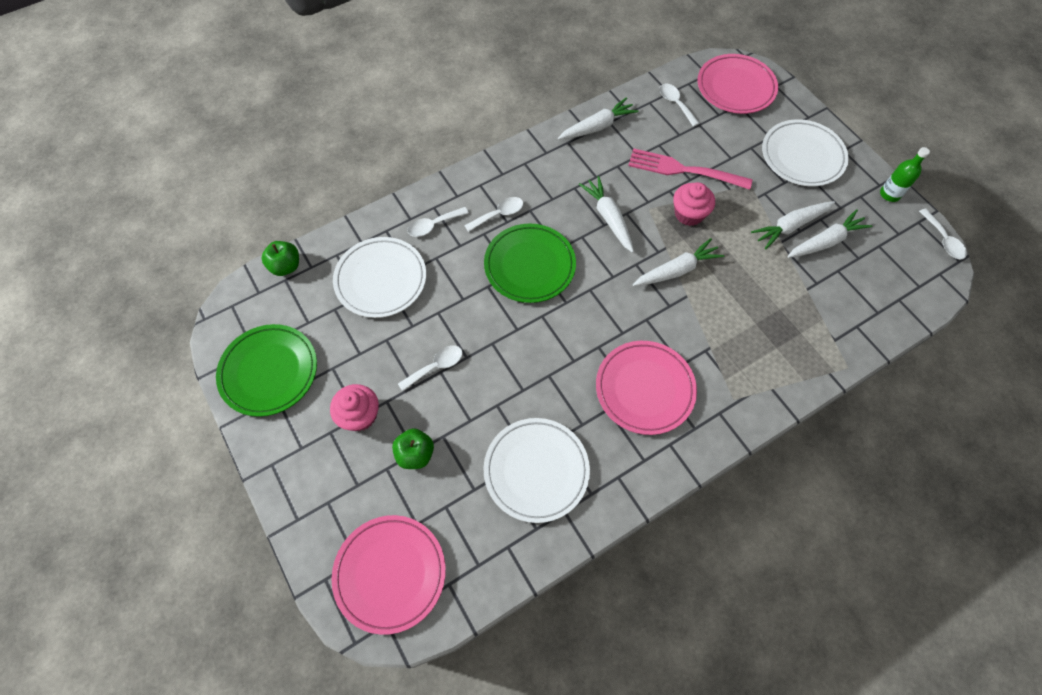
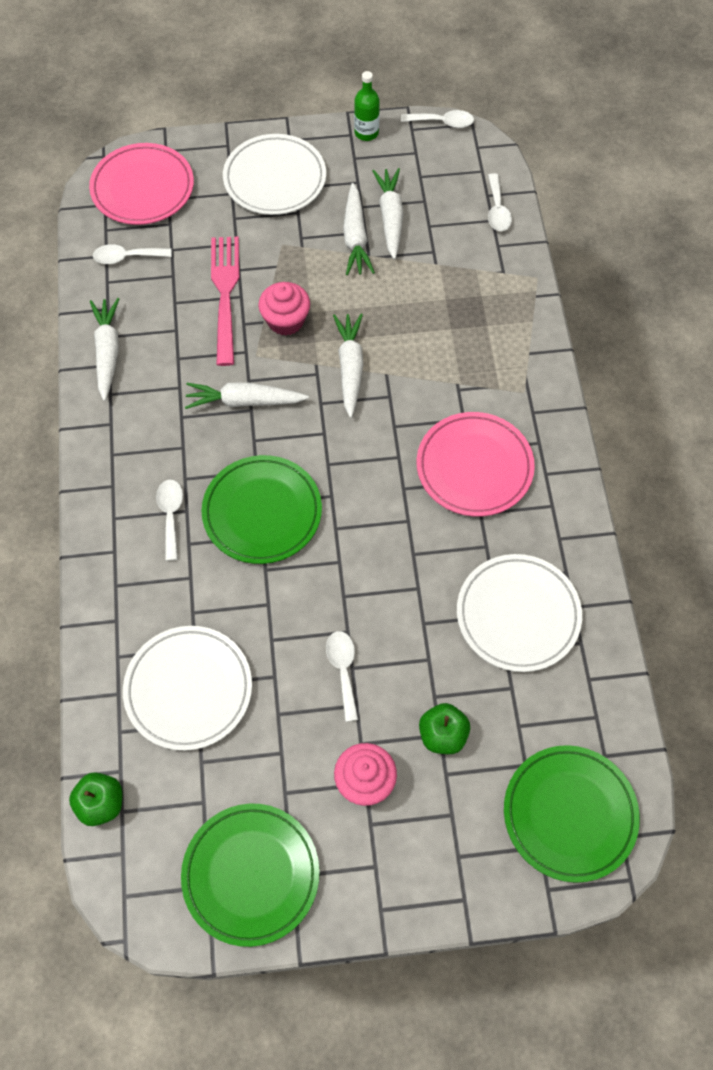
camera: 65 degrees left, 0 degrees up
(390, 573) = (569, 814): pink plate -> green plate
(433, 225) = (143, 596): white spoon -> white spoon (497, 210)
(684, 170) = (225, 295): pink fork -> pink fork turned 135 degrees clockwise

